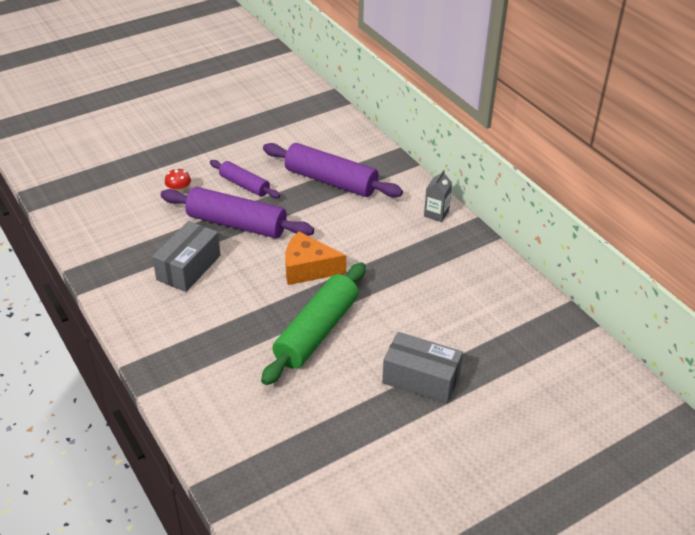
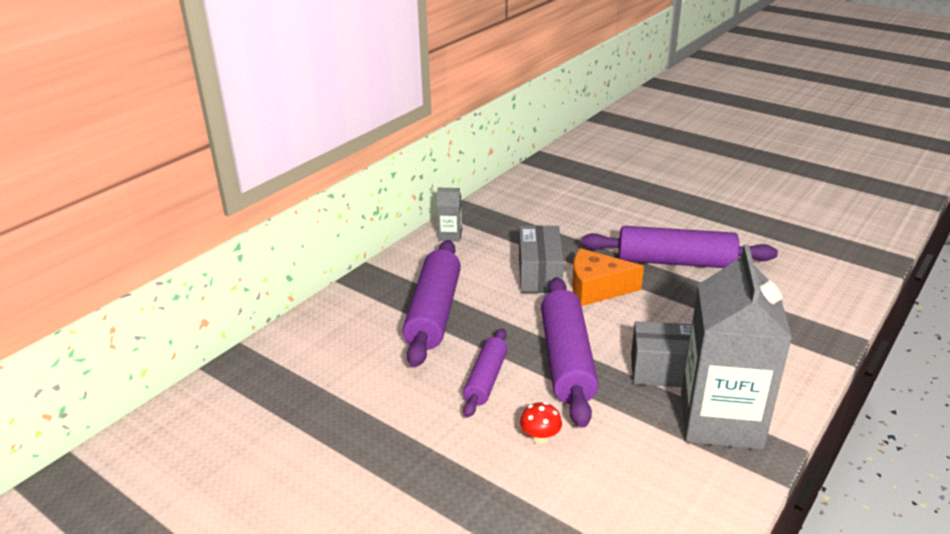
camera: 110 degrees left, 10 degrees down
(130, 268) = (720, 420): none -> grey carton
(308, 268) = (596, 288): orange cheese -> orange cheese turned 105 degrees clockwise
(316, 332) = (675, 262): green rolling pin -> purple rolling pin
(421, 379) = (671, 204): grey box -> grey box (539, 273)

